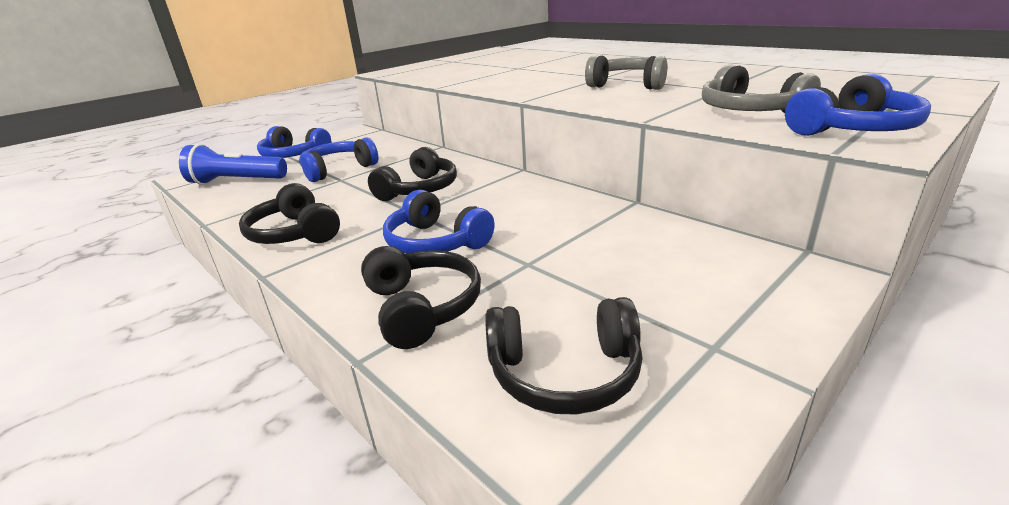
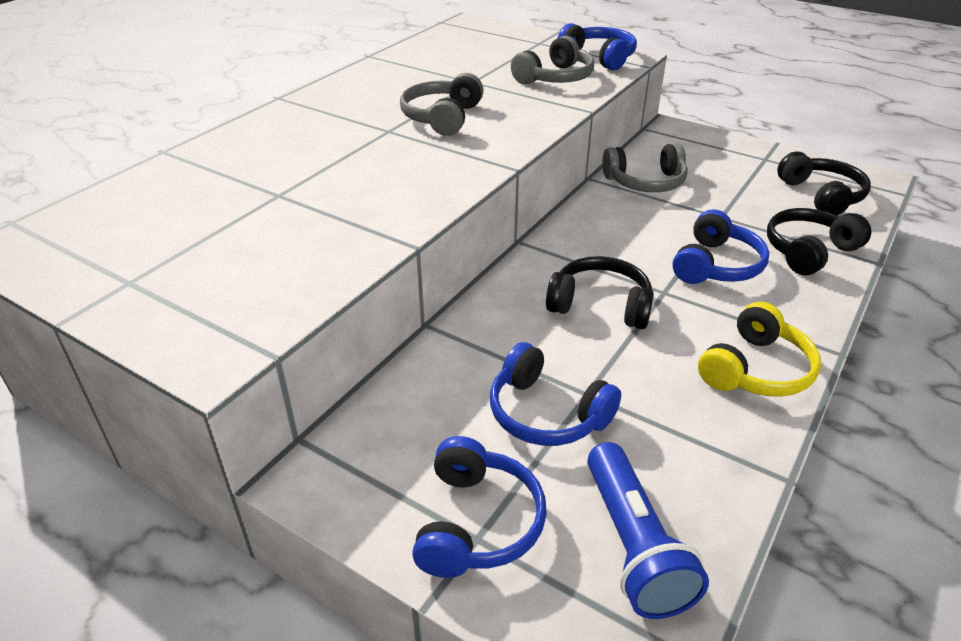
camera: 105 degrees left, 10 degrees up
(295, 233) = (755, 369): black headphones -> yellow headphones
(624, 230) = (645, 182): none -> grey headphones

